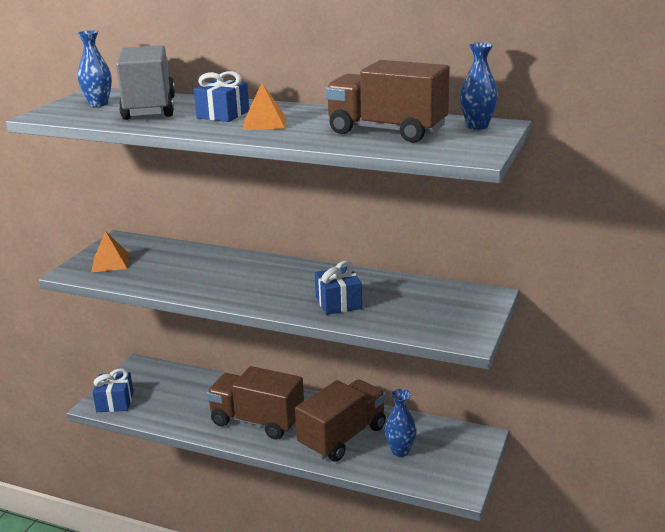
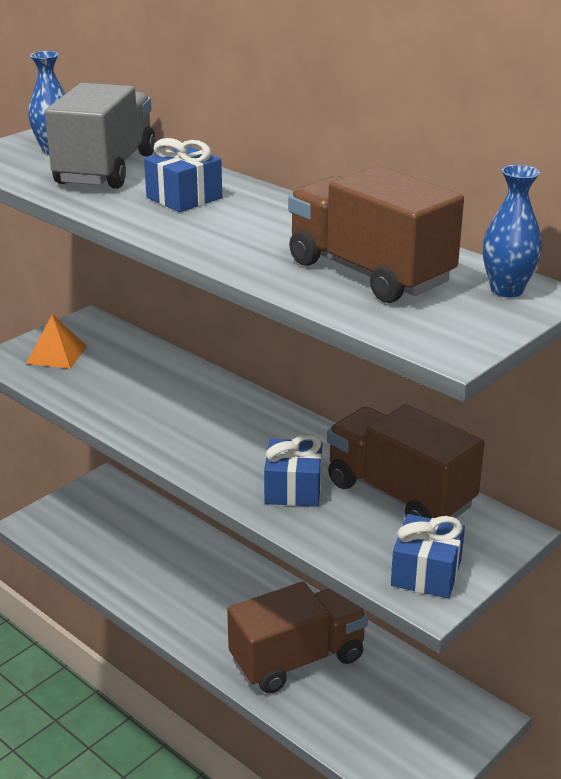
camera: 20 degrees right, 5 degrees up
(115, 402) = (51, 526): blue gift -> blue gift (426, 573)
(257, 421) = (202, 603): brown truck -> brown truck (399, 495)
(264, 123) = (222, 223): orange pyramid -> none
(400, 451) = (361, 704): blue vase -> none

